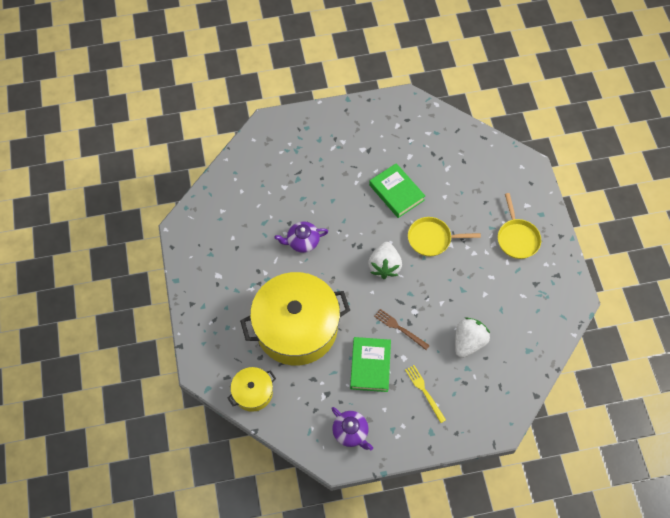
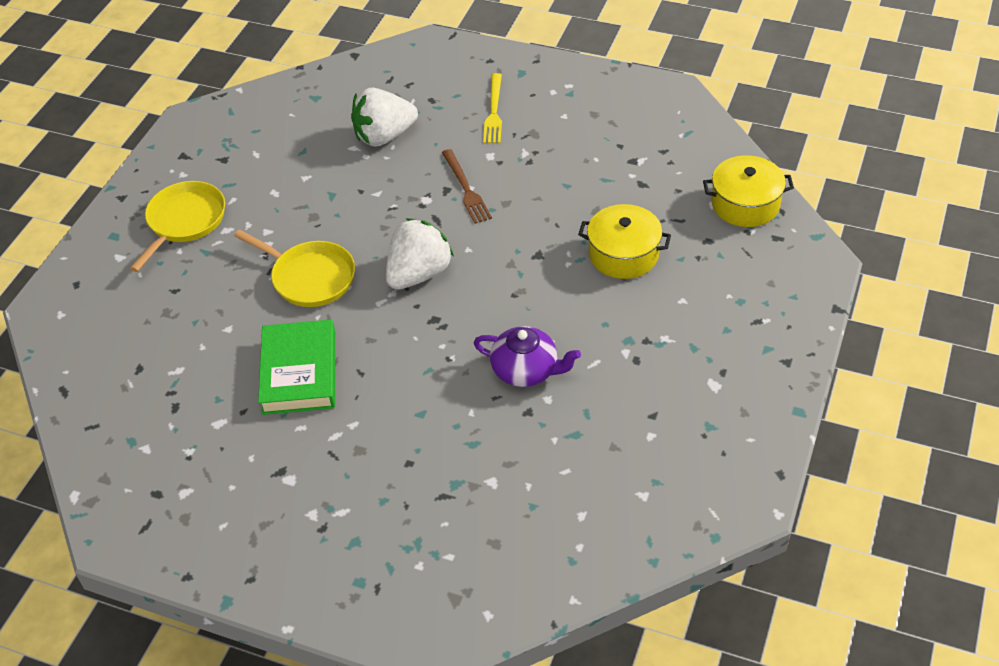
camera: 145 degrees left, 15 degrees down
(296, 327) = (623, 254): yellow pot -> yellow pot, size x0.46
(351, 432) = (629, 111): purple teapot -> none
(370, 366) = (546, 166): green book -> none

